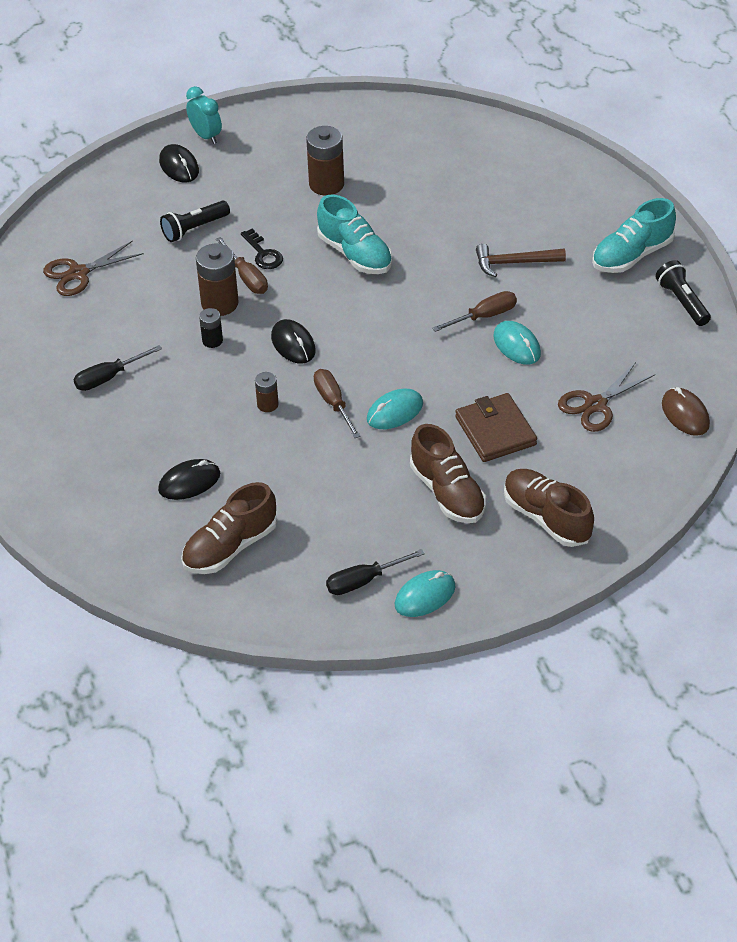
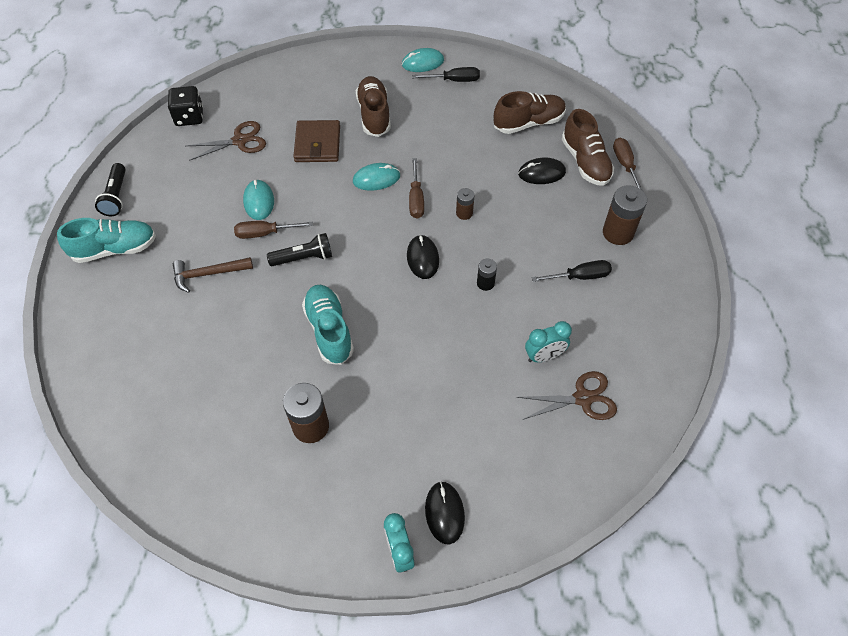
camera: 160 degrees left, 10 degrees up
(127, 295) = (544, 356): none -> turquoise clock
(194, 229) = (459, 415): black flashlight -> black flashlight (304, 258)
(219, 303) = (466, 318): brown battery -> brown battery (618, 233)
(247, 277) = (432, 338): brown screwdriver -> brown screwdriver (625, 165)
(263, 253) = (407, 360): black key -> none
(514, 263) = (208, 274): brown hammer -> brown hammer turned 150 degrees clockwise
(546, 518) = (324, 82): brown shoe -> brown shoe (585, 162)
(685, 414) = (189, 117): brown mouse -> black dice

